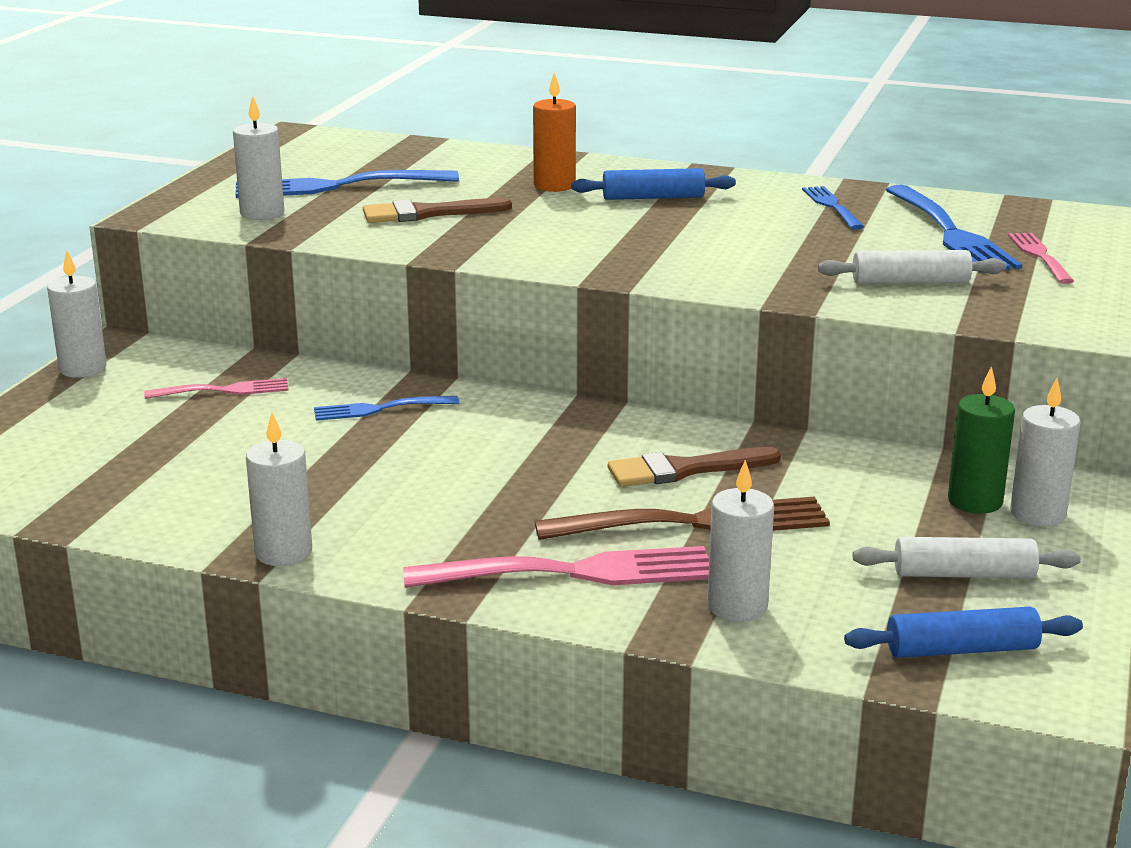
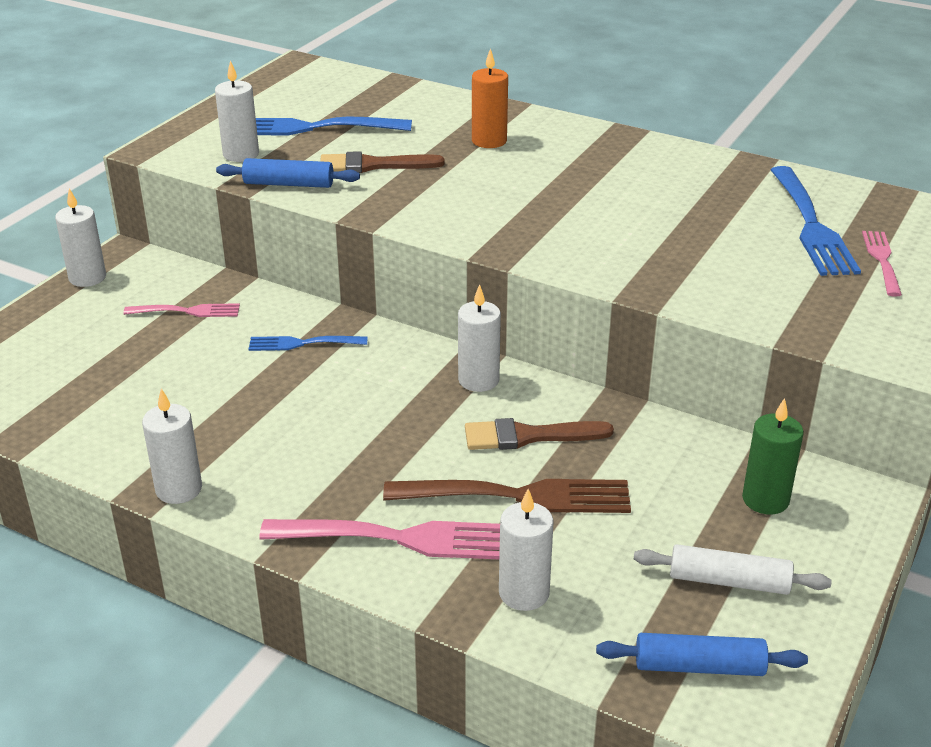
camera: 10 degrees right, 10 degrees up
(653, 197) = (567, 161): blue rolling pin -> blue rolling pin (289, 184)
(832, 206) = (717, 184): blue fork -> none
(910, 282) = (754, 282): white rolling pin -> none
(1037, 514) = (816, 520): white candle -> white candle (478, 380)

